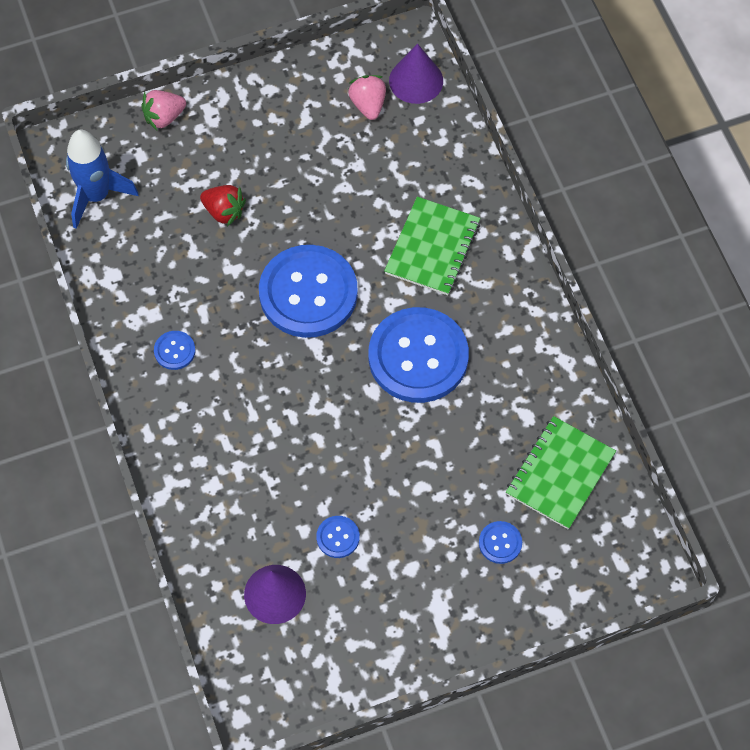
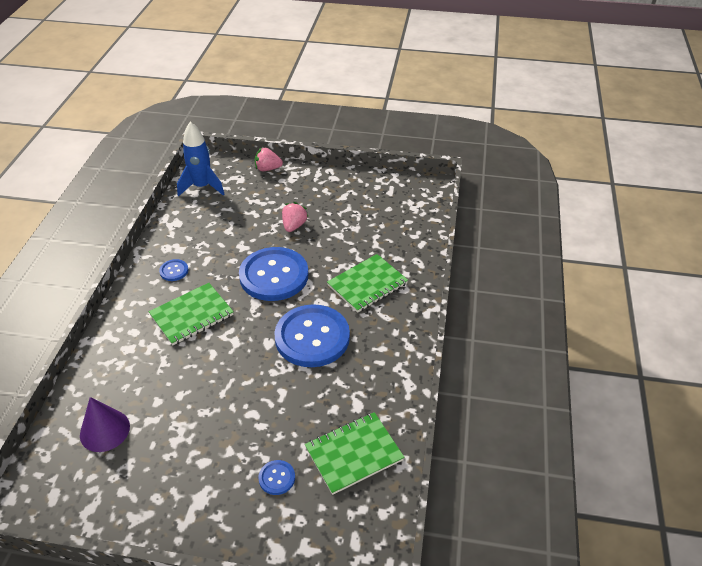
camera: 30 degrees right, 20 degrees down
(224, 211) = (261, 219): red strawberry -> none
(251, 402) = (192, 315): none -> green notebook
(338, 537) = (174, 417): blue button -> none
(368, 105) = (383, 204): pink strawberry -> pink strawberry (294, 226)
(416, 80) = (420, 203): purple cone -> none

